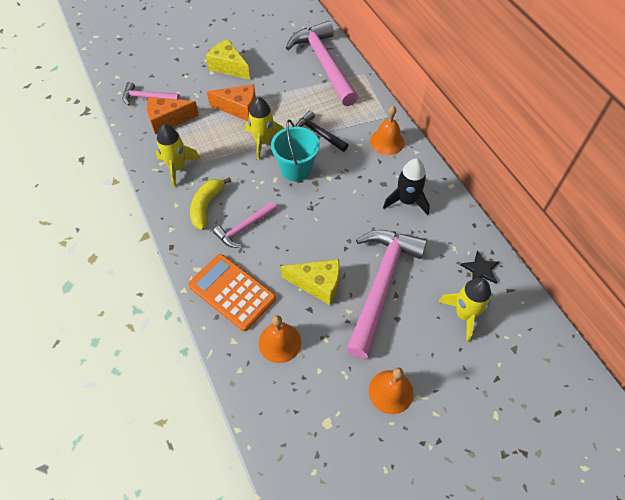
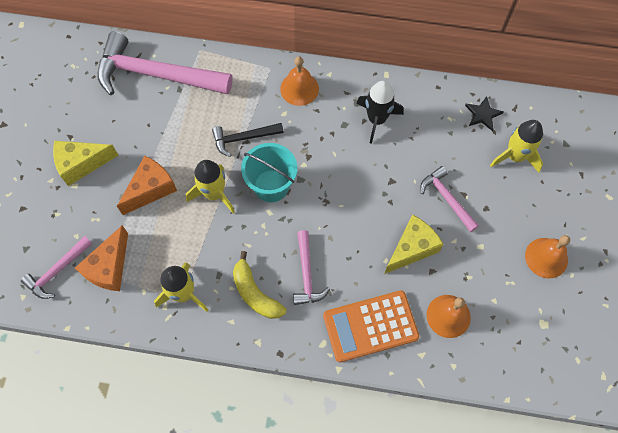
camera: 55 degrees left, 10 degrees up
(381, 285) = (447, 199): pink hammer -> pink hammer, size x0.50

